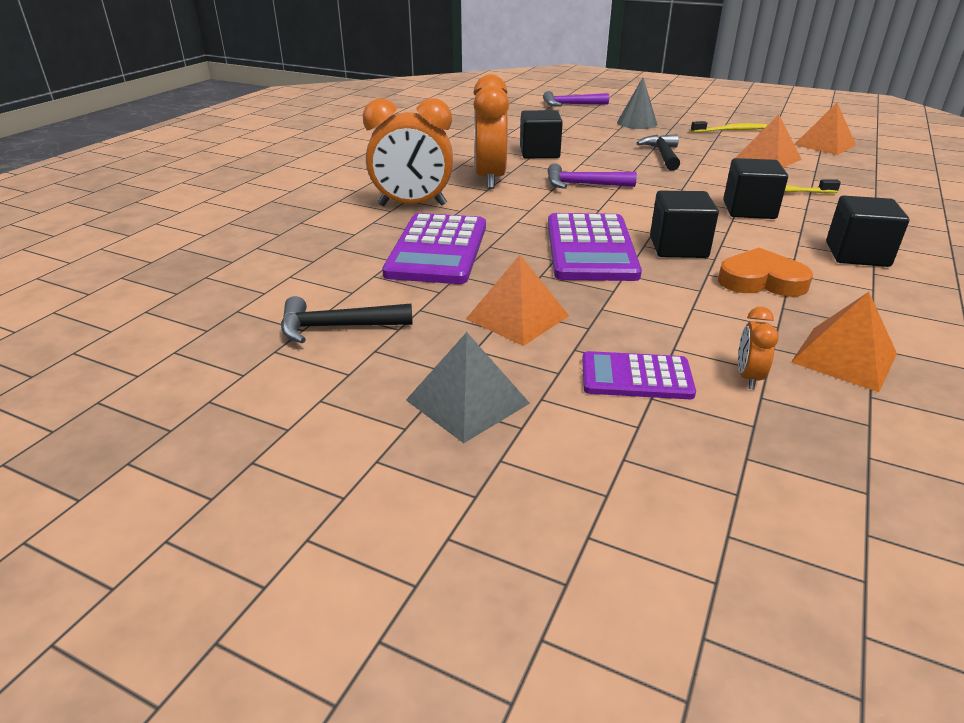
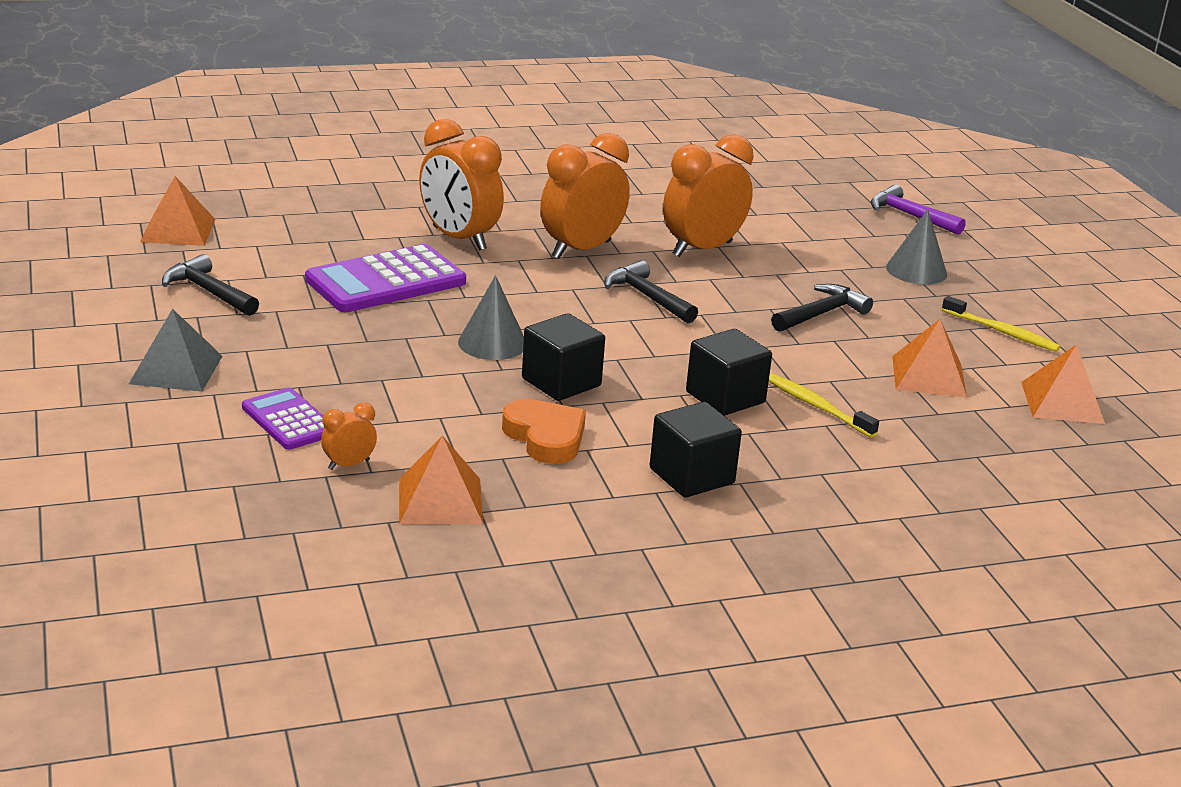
camera: 45 degrees right, 5 degrees down
(517, 317) = (317, 350): orange pyramid -> orange pyramid (178, 230)
(539, 153) = (702, 249): black cube -> orange clock
(583, 185) = (647, 297): purple hammer -> black hammer
(590, 248) = (492, 343): purple calculator -> grey cone

